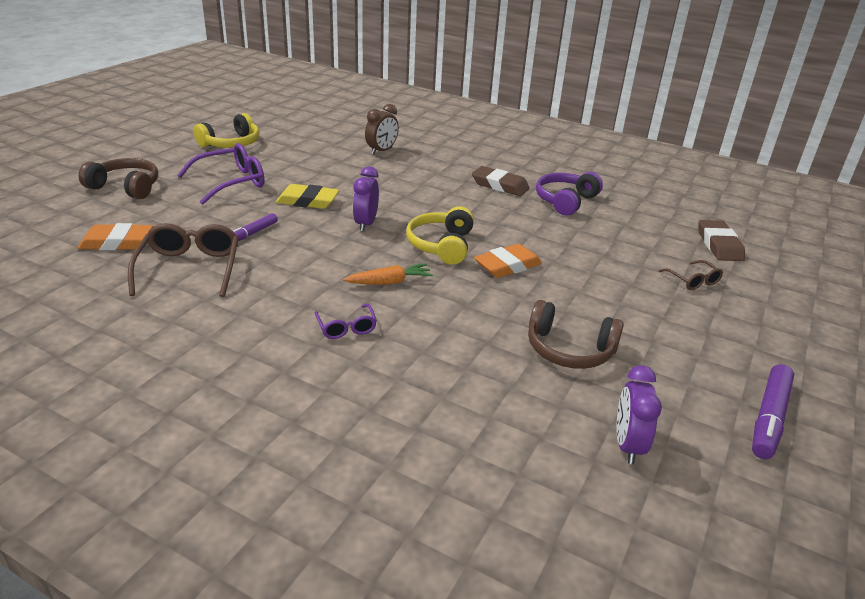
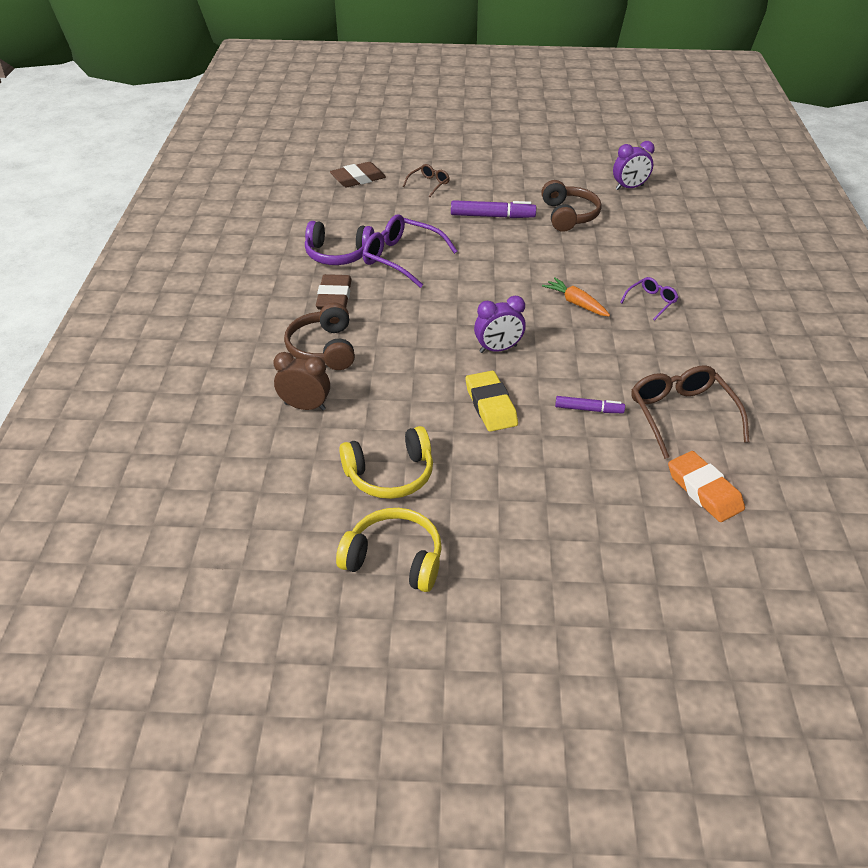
camera: 115 degrees left, 10 degrees up
(125, 187) = (608, 573): brown headphones -> brown headphones (324, 348)
(190, 268) = (681, 415): brown glasses -> brown glasses turned 105 degrees clockwise
(231, 182) = (505, 487): purple glasses -> purple glasses (401, 258)
(442, 245) = (492, 296): yellow headphones -> yellow headphones (390, 474)
(507, 266) = (490, 258): orange eraser -> none
(769, 418) = (557, 154): purple marker -> purple marker (492, 216)

